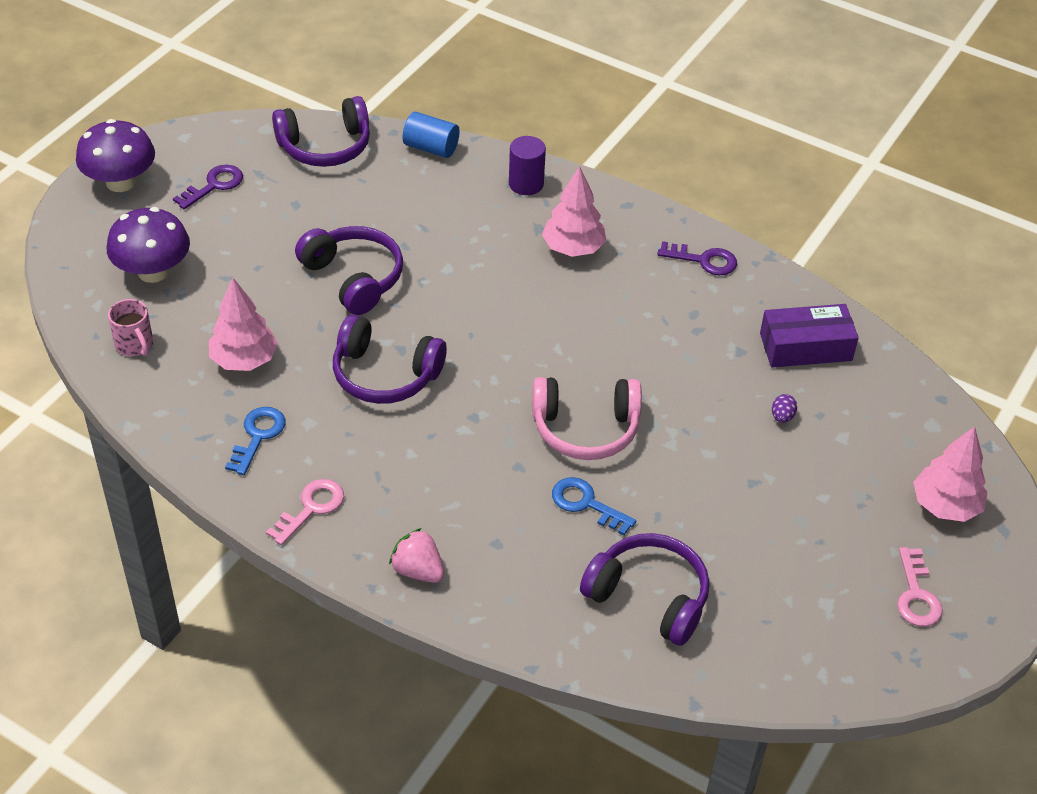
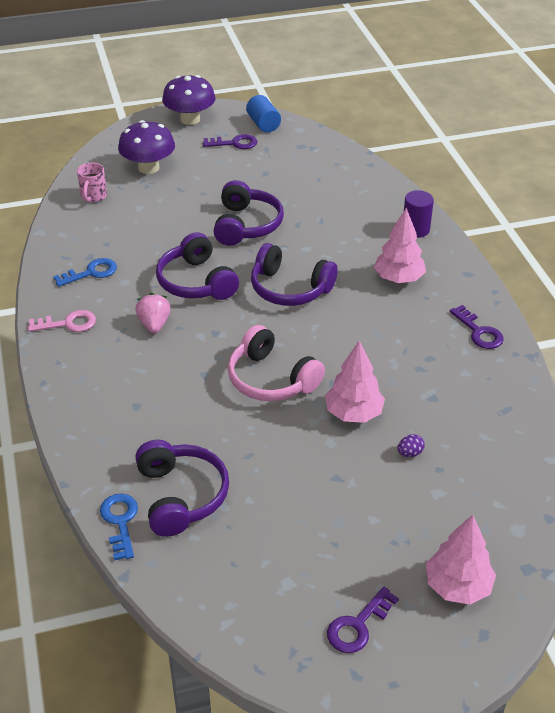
camera: 45 degrees right, 5 degrees down
(244, 360) = (135, 233): pink tree -> pink tree (353, 413)
(325, 146) = (321, 153): purple headphones -> purple headphones (290, 288)
(418, 570) = (76, 390): pink strawberry -> pink strawberry (154, 324)
(431, 148) = (382, 183): blue cylinder -> blue cylinder (263, 124)
(586, 504) = (215, 419): blue key -> blue key (120, 522)
(805, 347) = (484, 423): purple box -> none
(916, 595) = (358, 625): pink key -> purple key

